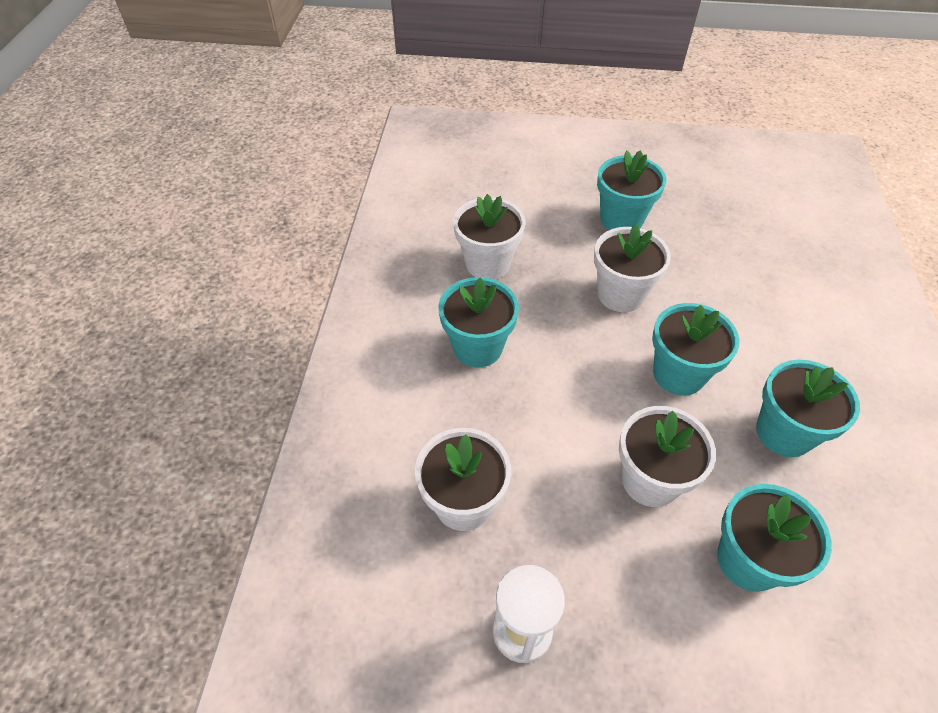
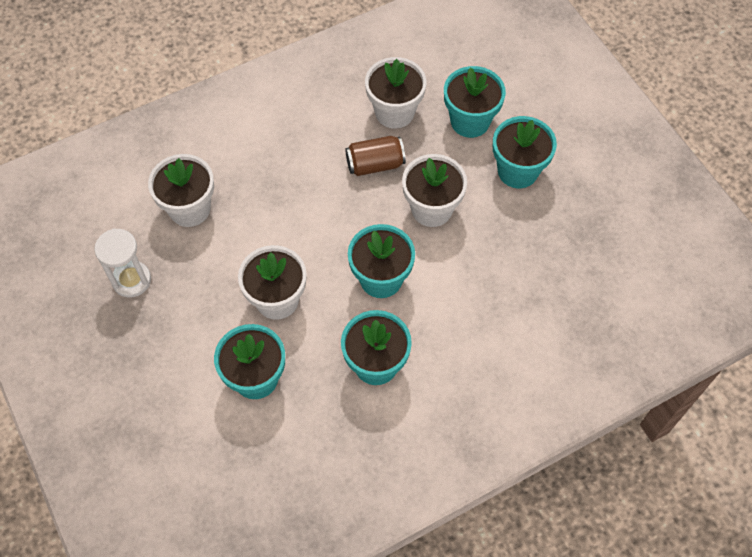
camera: 55 degrees right, 10 degrees up
(477, 347) = (312, 150): turquoise flower pot -> turquoise flower pot (470, 121)
(536, 308) = (375, 164): none -> brown can

